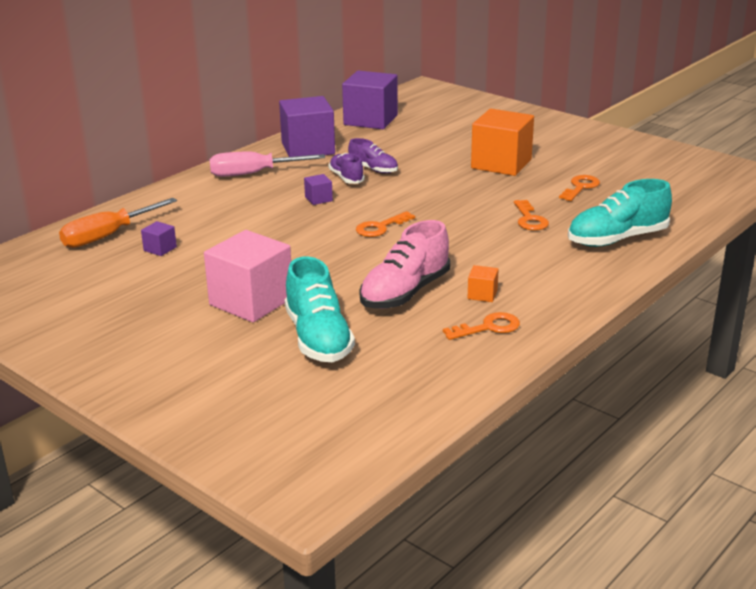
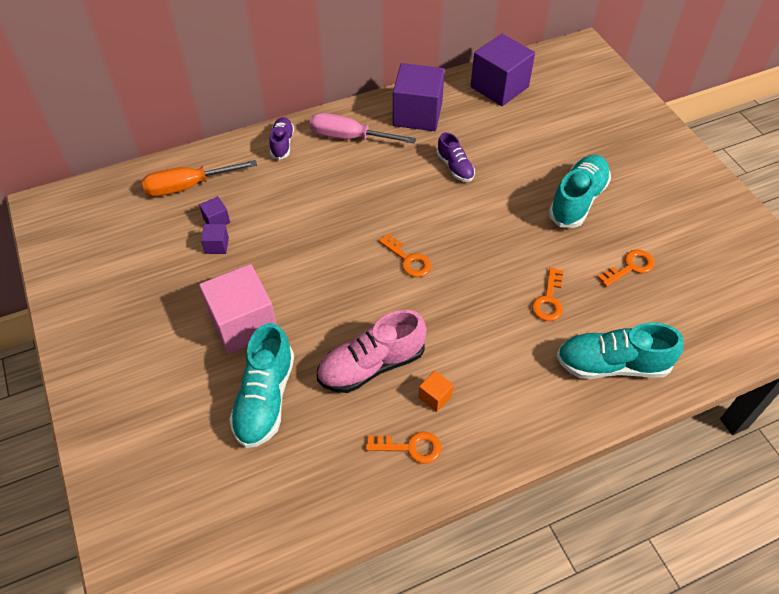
camera: 25 degrees right, 25 degrees up
(318, 199) = (381, 196): purple cube -> purple cube (217, 245)
(346, 178) = (424, 172): purple shoe -> purple shoe (282, 144)
(380, 227) = (408, 260): orange key -> orange key turned 120 degrees counterclockwise
(501, 164) = (577, 200): orange cube -> turquoise shoe

